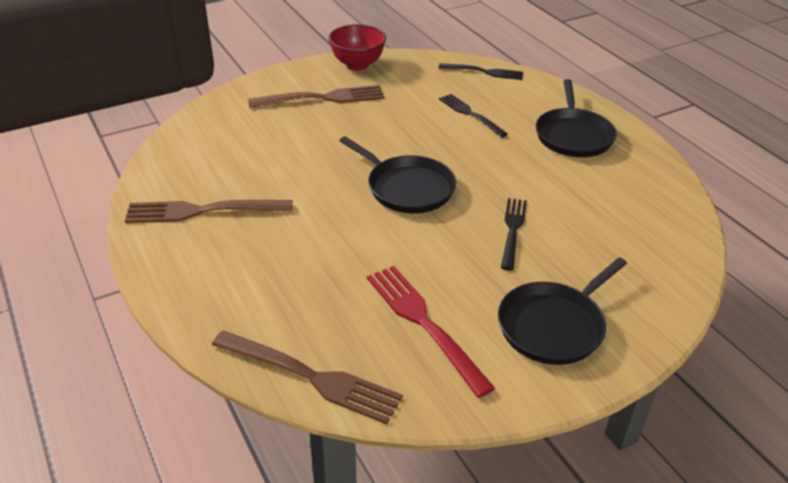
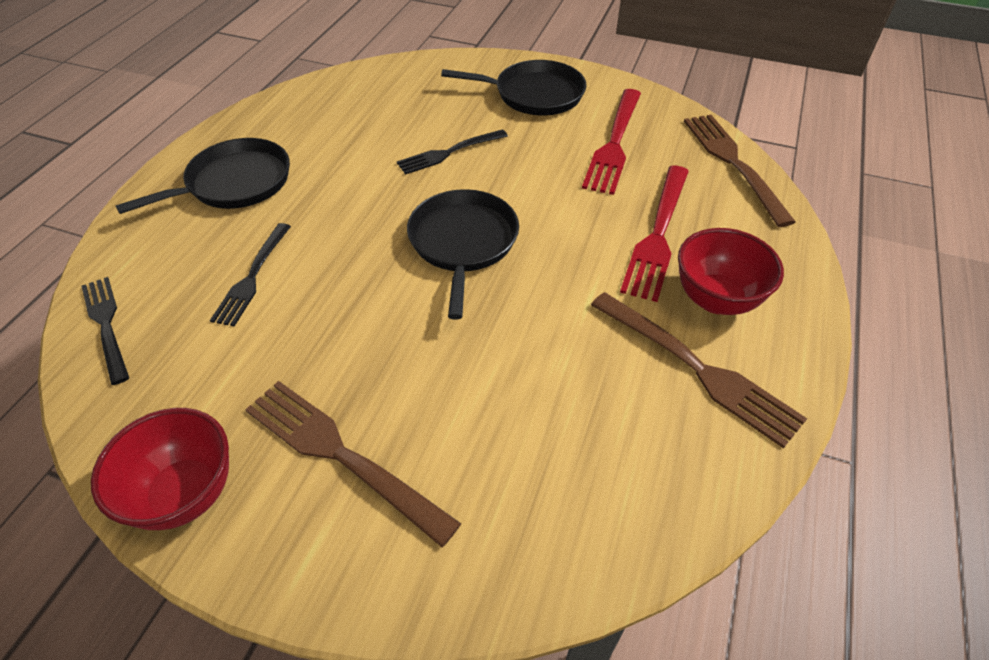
camera: 130 degrees left, 10 degrees up
(224, 253) = (716, 299): none -> red bowl
(303, 270) = (658, 234): none -> red fork

